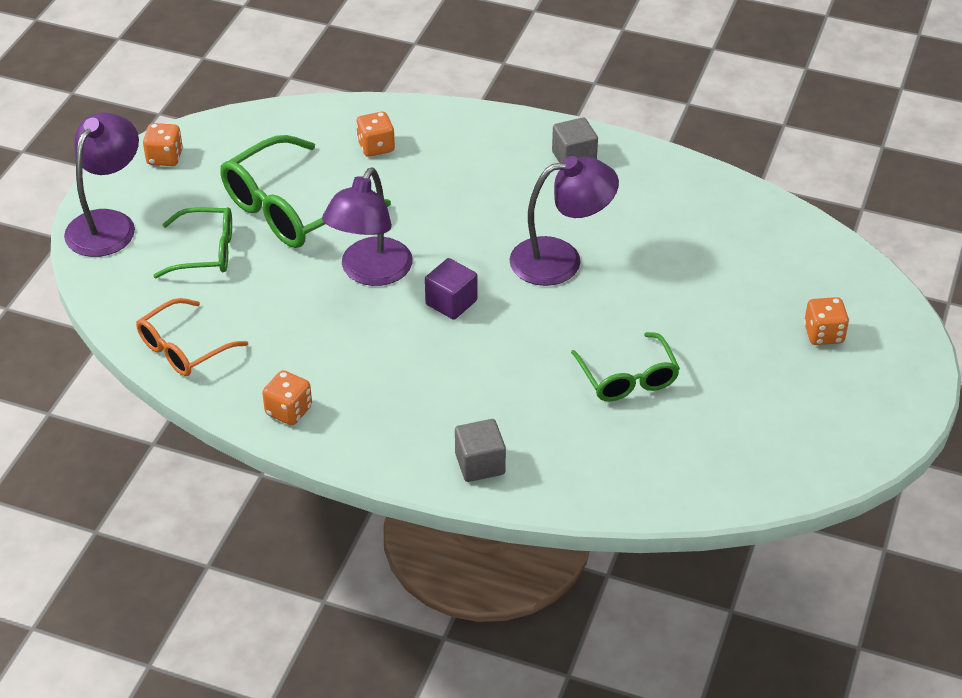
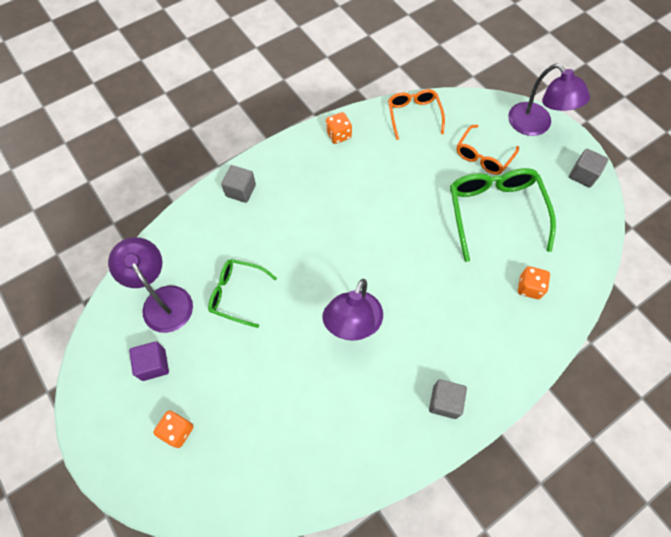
camera: 125 degrees right, 20 degrees up
(165, 158) = (583, 175): orange dice -> grey cube
(206, 252) = (483, 156): green glasses -> orange glasses
(370, 272) = (413, 220): purple lamp -> purple lamp (163, 300)
(451, 302) = (360, 245): purple cube -> purple cube (153, 364)

